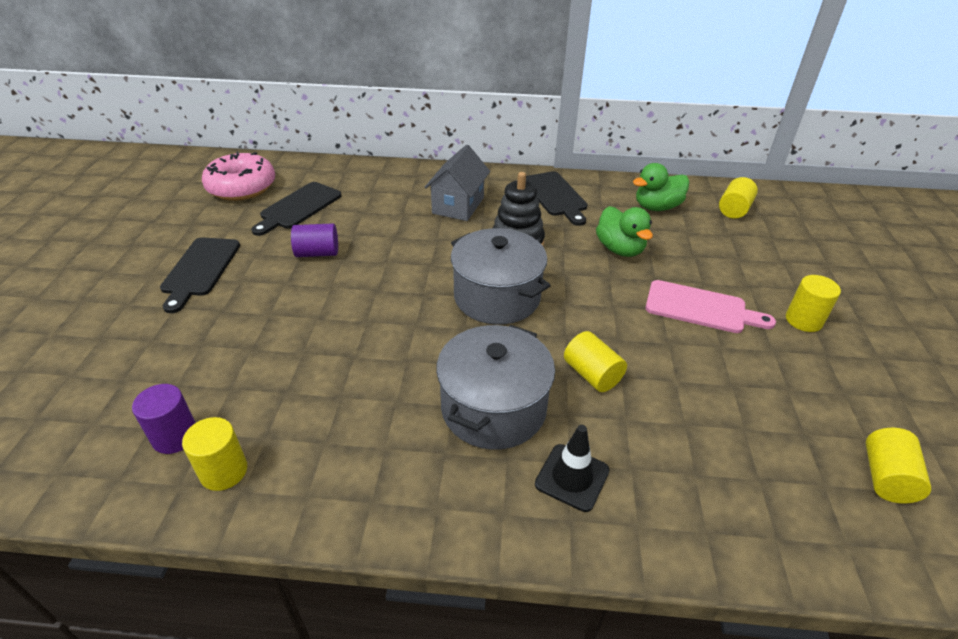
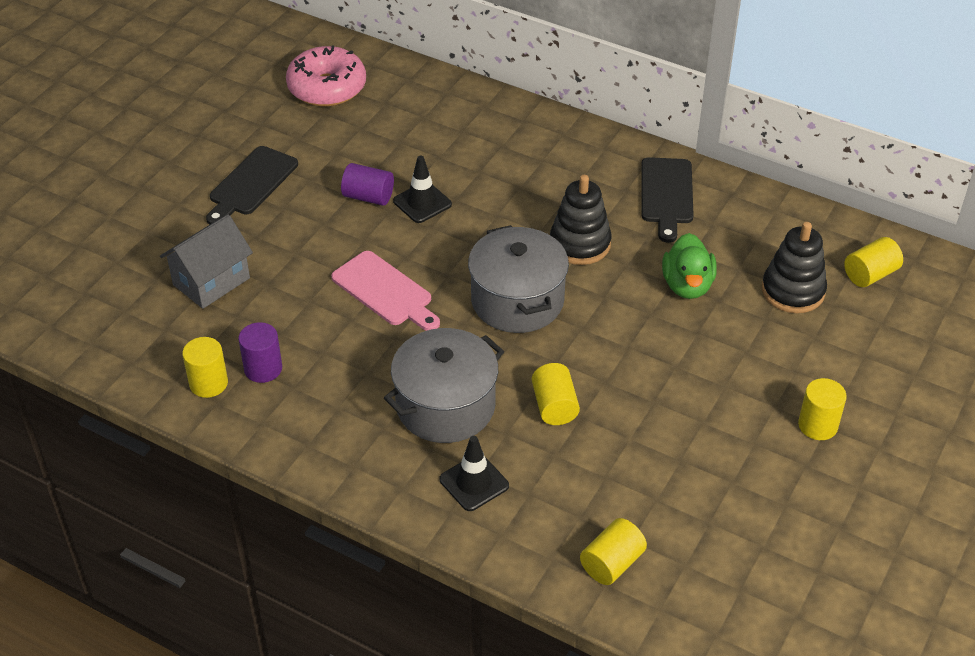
camera: 25 degrees right, 5 degrees up
(175, 436) = (182, 343): purple cylinder -> purple cylinder (263, 369)
(298, 207) = (374, 132): black cutting board -> none
(368, 246) = (422, 203): none -> black traffic cone
(458, 205) = (546, 177): grey house -> grey house (211, 281)
(657, 207) = (776, 244): green duck -> none
(695, 233) = (793, 291): none -> black stacking toy
(700, 308) = (718, 378): pink cutting board -> pink cutting board (385, 291)
(886, 478) = (746, 580): yellow cylinder -> yellow cylinder (612, 563)

